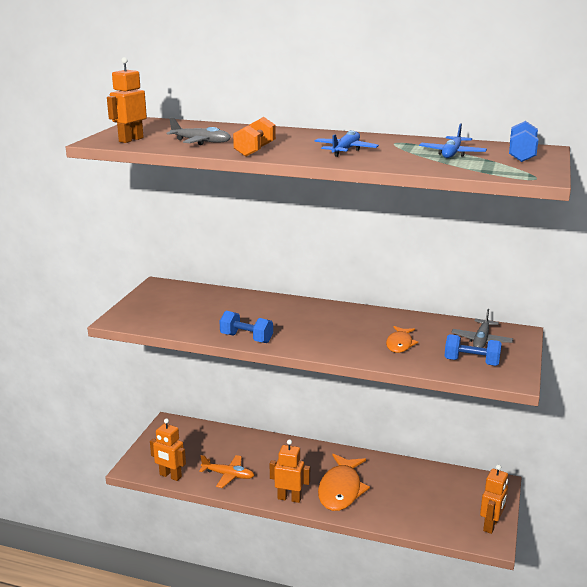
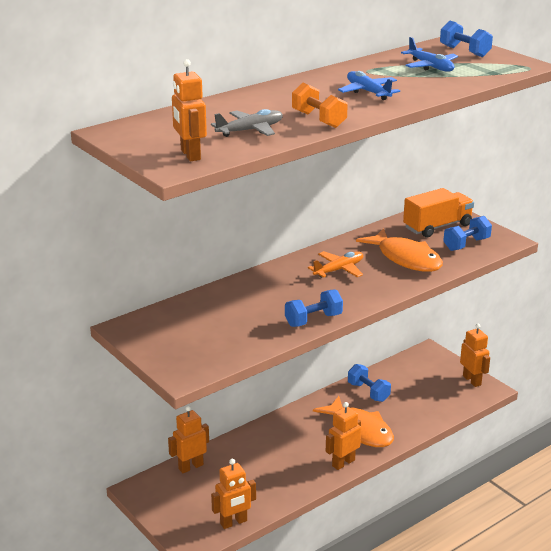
camera: 55 degrees left, 5 degrees up
(213, 432) = (190, 467): none -> orange robot
(228, 475) = (272, 485): orange plane -> orange plane (339, 270)
(396, 474) = (368, 392): none -> blue dumbbell
(400, 344) = (406, 258): orange fish -> orange fish, size x1.79
(481, 340) = (437, 227): grey plane -> orange truck

